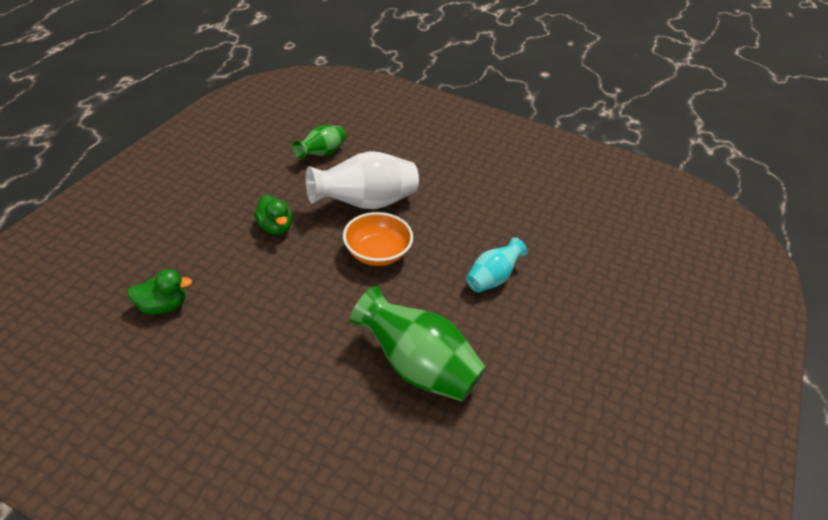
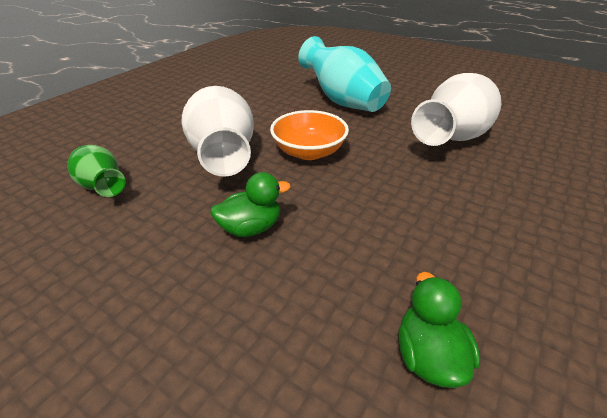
camera: 80 degrees left, 5 degrees down
(417, 367) = (452, 138): green vase -> white vase
(492, 278) = (342, 101): turquoise vase -> turquoise vase, size x1.75

